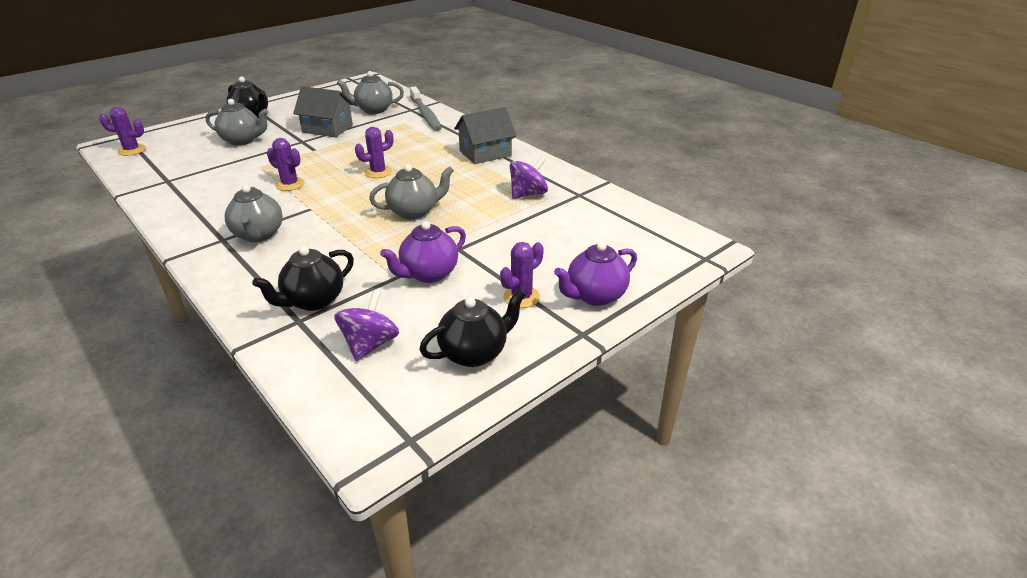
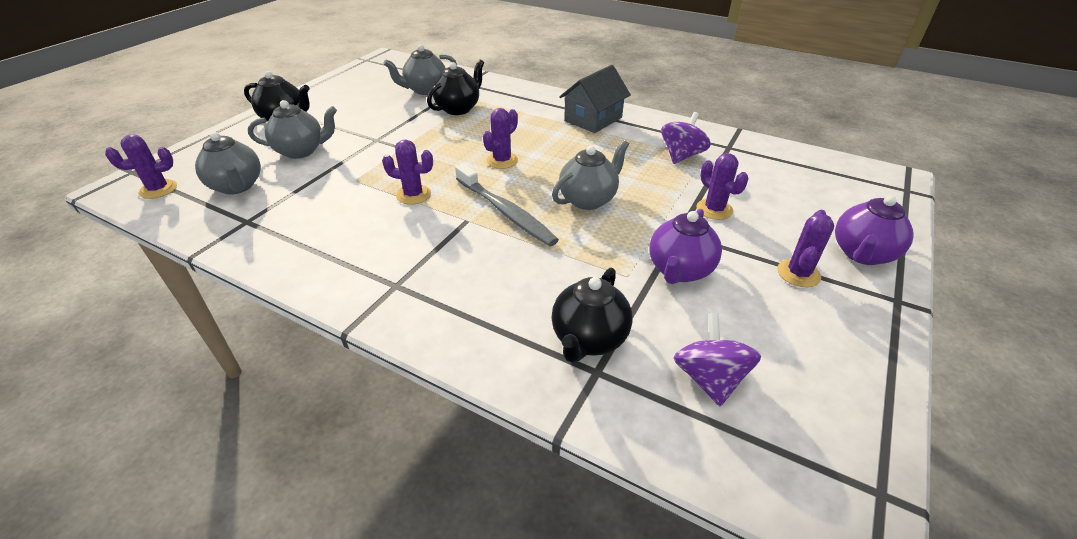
camera: 20 degrees left, 5 degrees up
(258, 235) = (437, 268): grey teapot -> grey teapot (237, 186)
(327, 128) = (393, 119): grey house -> none
(425, 114) = (487, 87): grey toothbrush -> grey toothbrush (506, 212)
(474, 353) = (826, 355): black teapot -> black teapot (458, 108)
(507, 238) = (714, 209): none -> purple cactus

